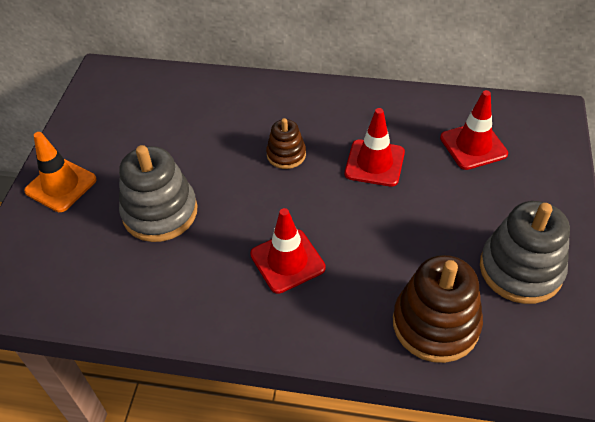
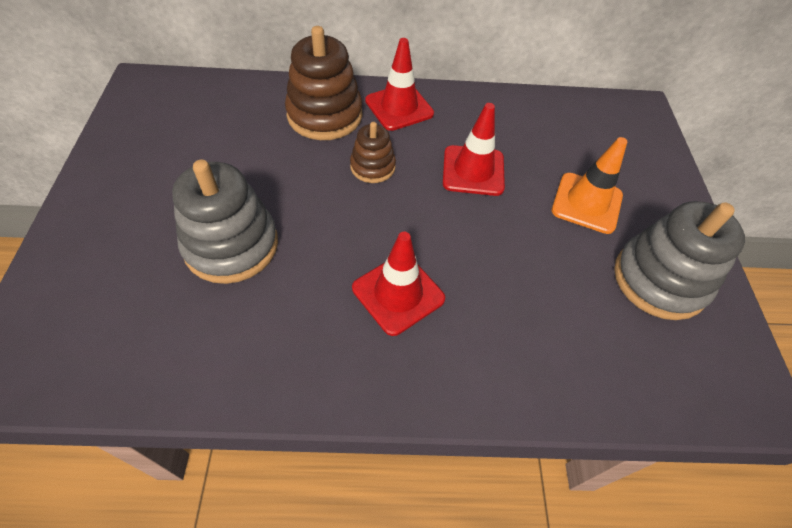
camera: 15 degrees left, 5 degrees up
(61, 185) = (98, 220): orange traffic cone -> orange traffic cone (586, 203)
(435, 324) = (586, 355): brown stacking toy -> brown stacking toy (325, 115)
(473, 146) = (572, 146): red traffic cone -> red traffic cone (399, 107)

